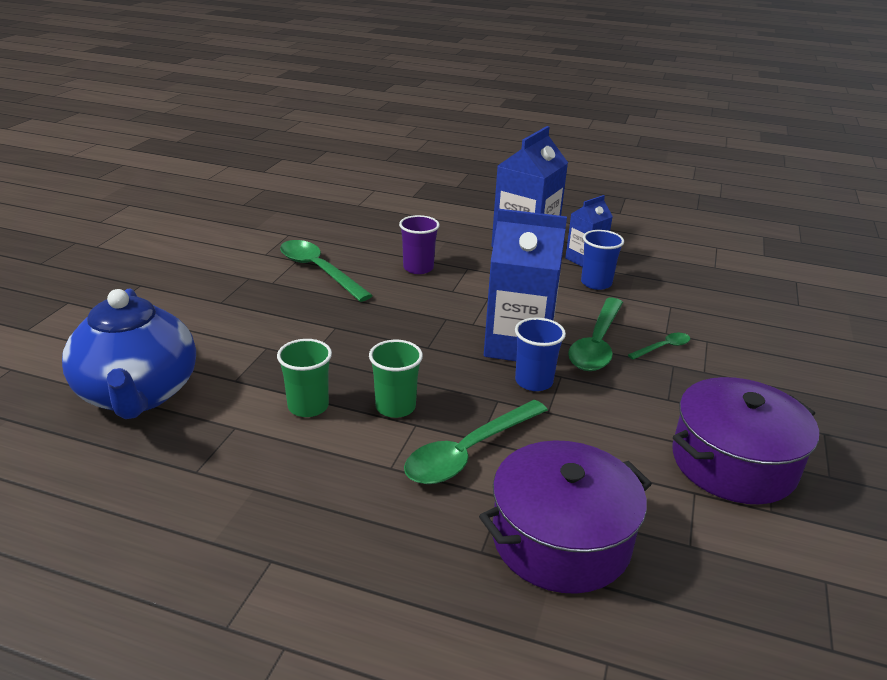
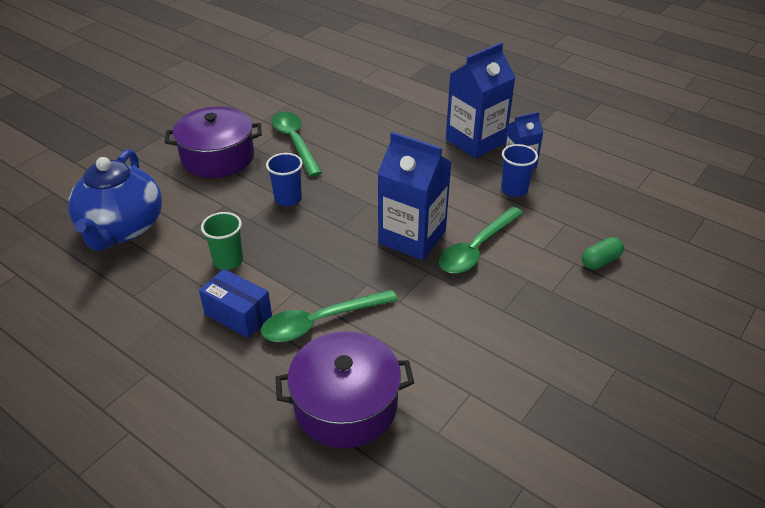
camera: 20 degrees right, 10 degrees up
(358, 465) = (238, 315): none -> blue box
(395, 407) = (288, 273): green cup -> none
(418, 268) = (373, 151): purple cup -> none
(534, 381) = (404, 273): blue cup -> blue cup (288, 198)
(663, 347) = (531, 262): green spoon -> none
(730, 335) = (600, 261): none -> green capsule
(733, 462) = (519, 376): purple pot -> purple pot (218, 157)

